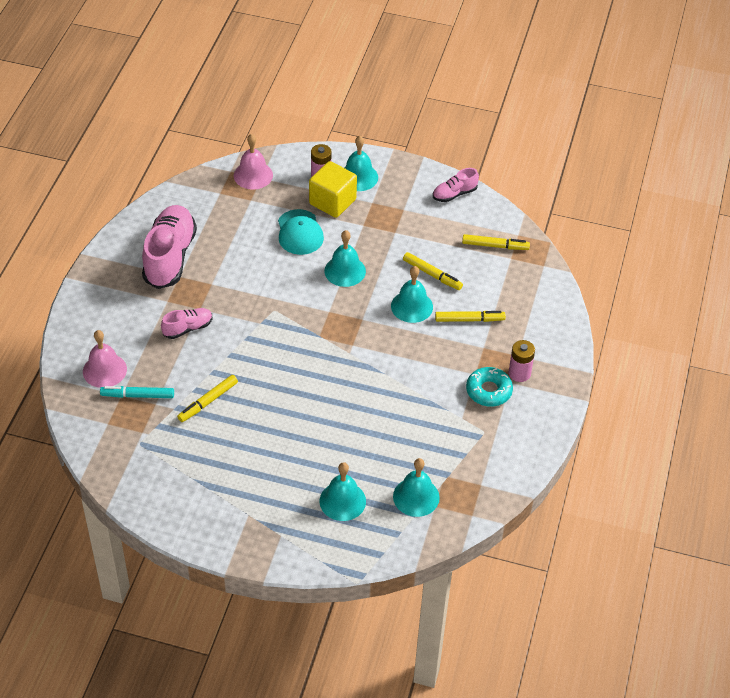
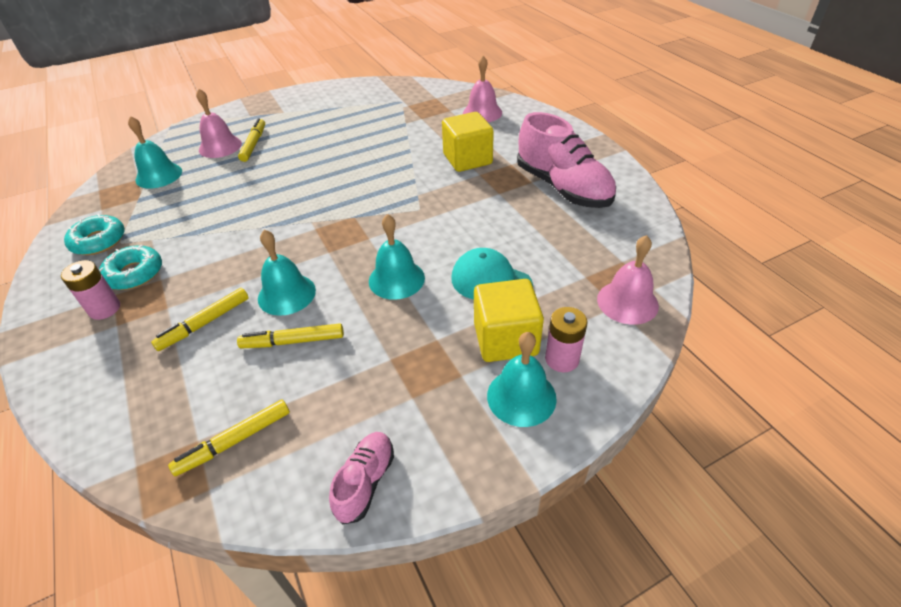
camera: 140 degrees right, 5 degrees down
(137, 395) = (439, 115): turquoise marker -> none
(187, 328) = (467, 159): pink shoe -> yellow cube
(208, 401) = (387, 136): yellow marker -> yellow marker (254, 144)
(342, 501) = (220, 146): turquoise bell -> pink bell
(498, 444) = (98, 241): none -> turquoise donut

